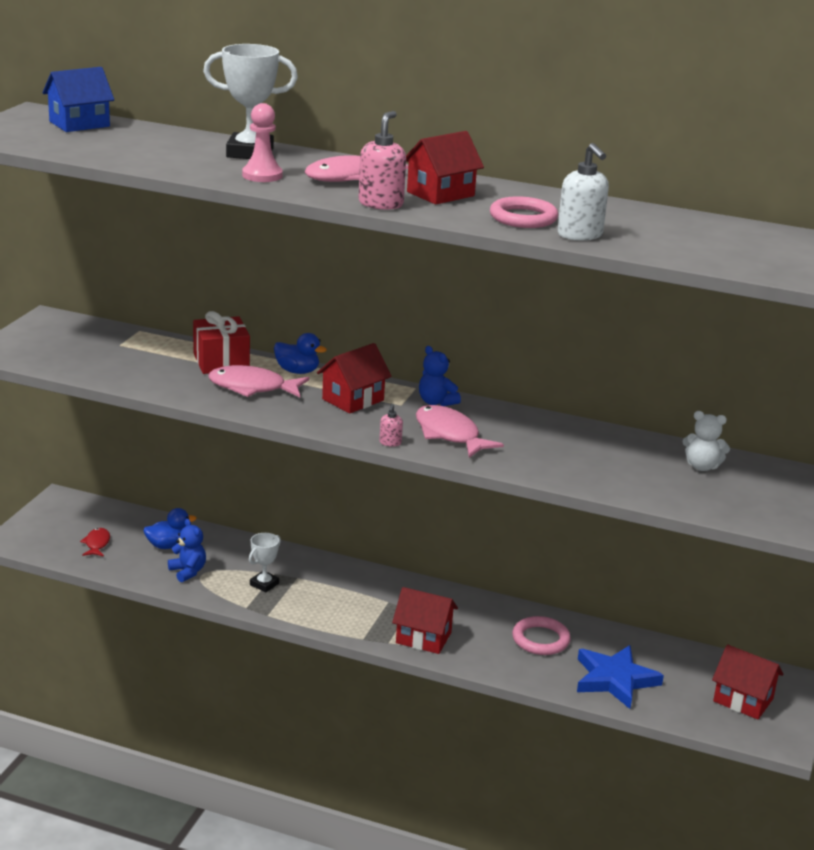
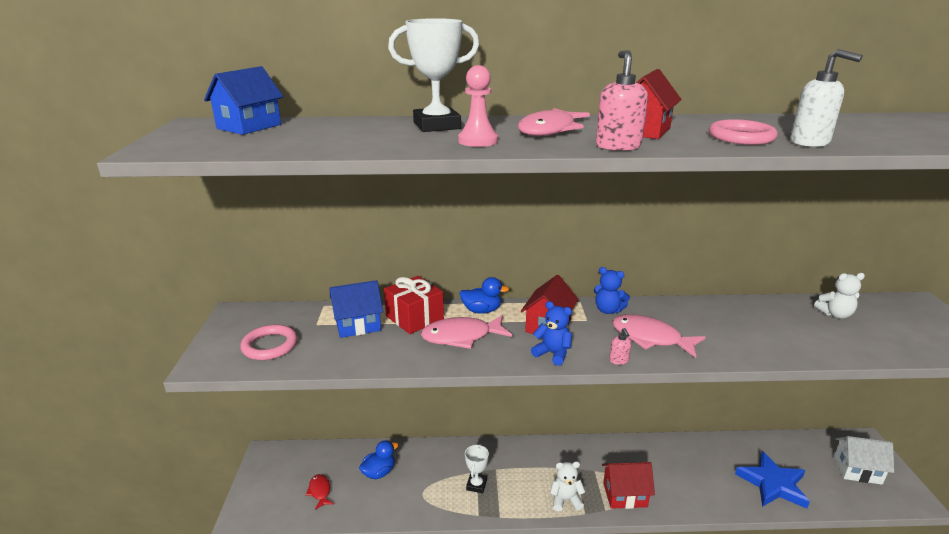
camera: 20 degrees left, 0 degrees up
(159, 355) = (358, 325): none -> blue house
(188, 572) = (410, 494): blue teddy bear -> blue teddy bear (552, 353)
(351, 623) = (565, 500): none -> white teddy bear
(540, 639) = (698, 465): pink ring -> pink ring (270, 346)
(743, 700) = (857, 470): red house -> white house

